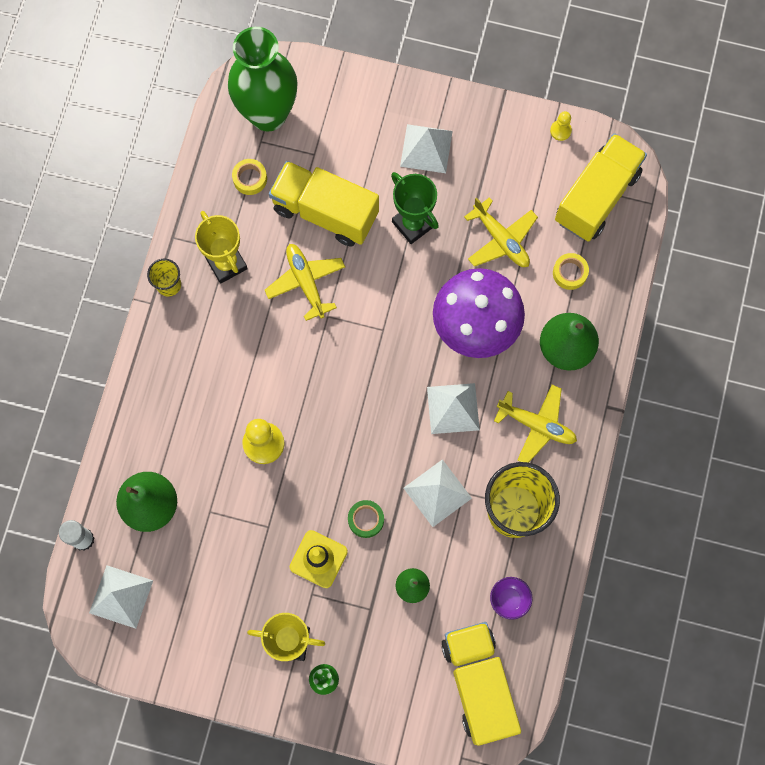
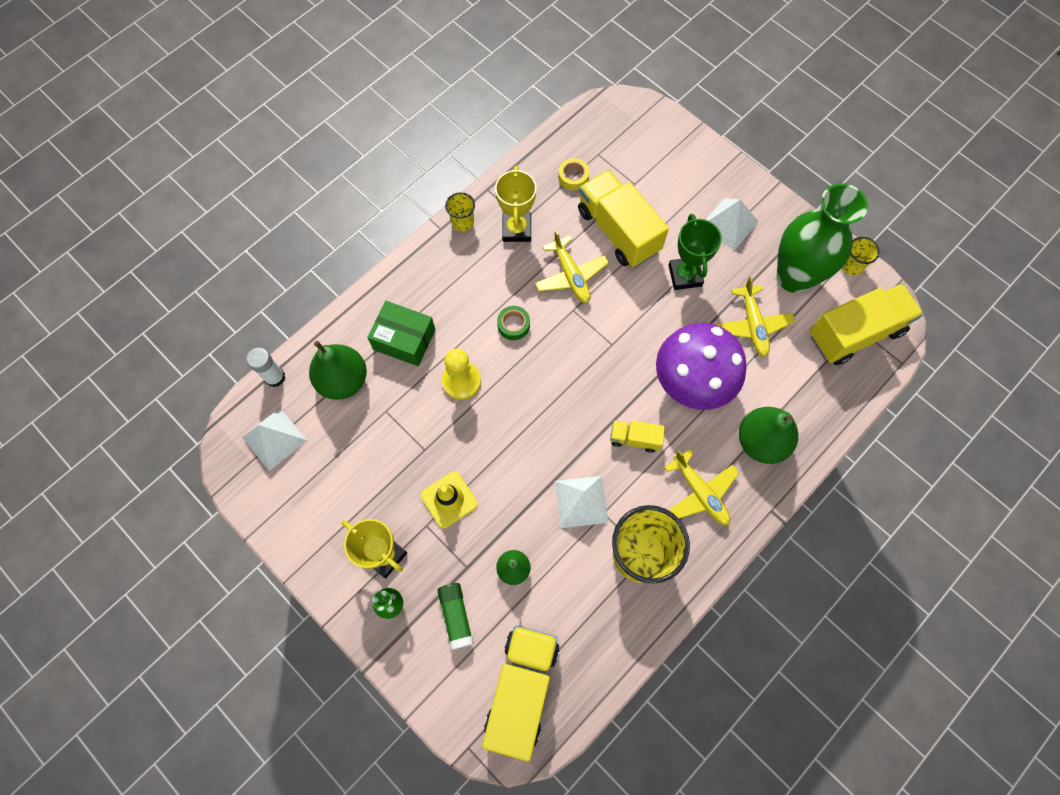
camera: 30 degrees right, 5 degrees down
(184, 433) = (404, 339): none -> green box
(268, 114) = (616, 138): green vase -> green vase (794, 277)
(306, 282) = (571, 275): yellow plane -> yellow plane turned 150 degrees clockwise
(366, 519) = (507, 489): green tape -> green tape (513, 325)
(386, 656) = (456, 616): none -> green glue stick
(453, 408) = (634, 439): white pyramid -> yellow truck
(509, 599) = (591, 630): purple bowl -> none
(560, 131) = (851, 265): yellow pawn -> yellow cup
(569, 273) = (798, 382): yellow tape -> none

